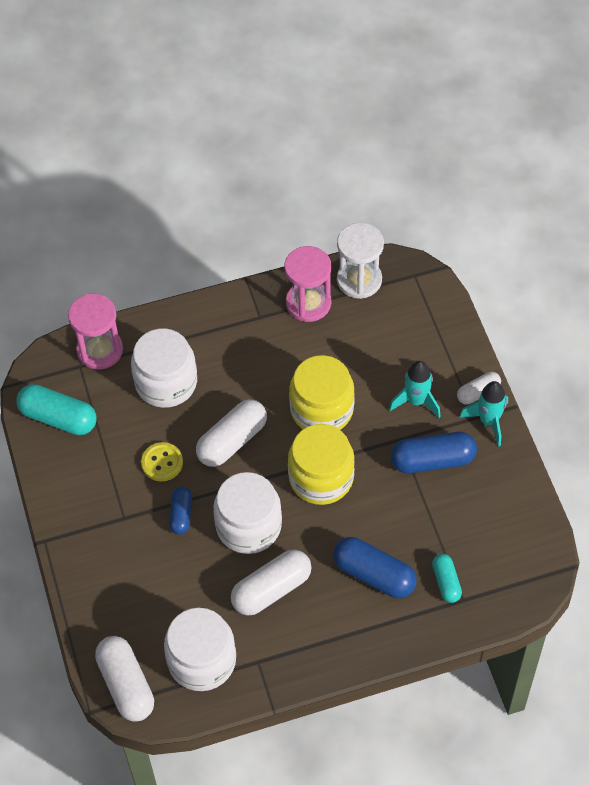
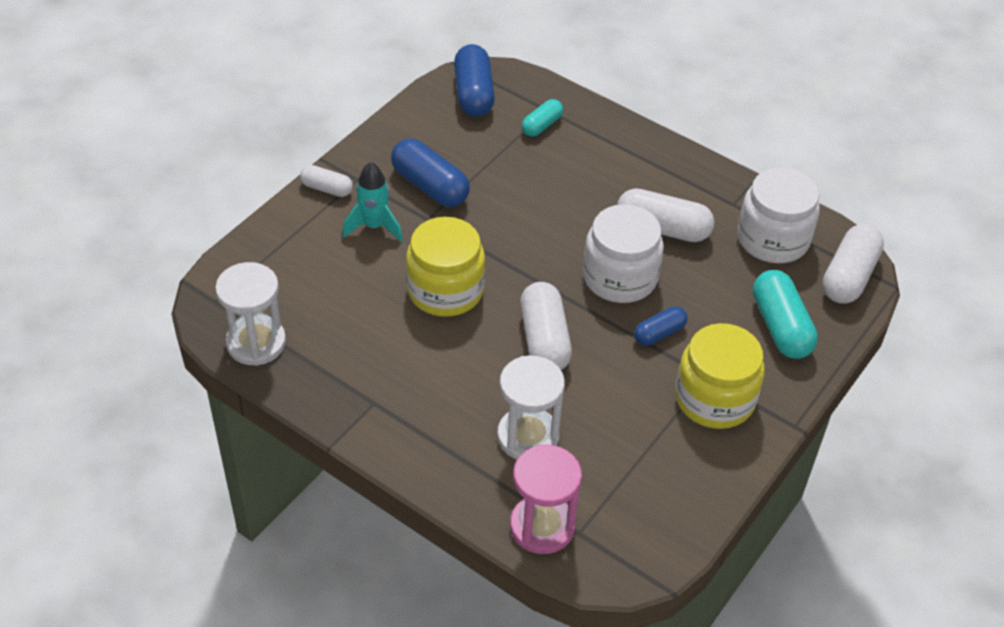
camera: 130 degrees left, 10 degrees down
(58, 418) = (658, 508): turquoise capsule -> turquoise capsule (780, 327)
(162, 463) = (621, 382): yellow button -> none
(166, 382) = (528, 436): white jar -> white hourglass
(232, 441) = (544, 340): white capsule -> white capsule turned 75 degrees clockwise
(308, 303) = (321, 370): pink hourglass -> none
(321, 477) = (520, 252): yellow jar -> yellow jar (714, 399)
(374, 574) = (580, 171): blue capsule -> blue capsule (473, 94)
(488, 421) = (353, 168): turquoise rocket -> none

